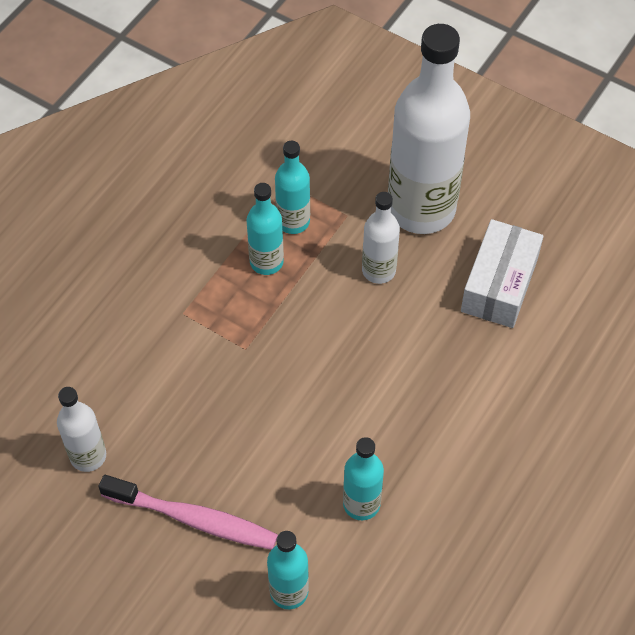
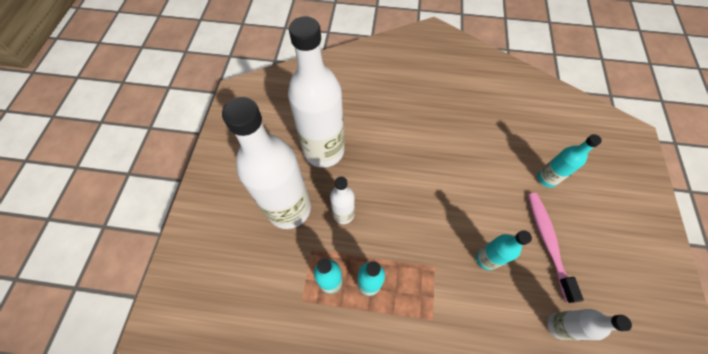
camera: 115 degrees left, 5 degrees up
(361, 504) = (483, 166): turquoise bottle -> turquoise bottle (486, 259)
(499, 285) = (324, 151): white box -> white bottle

